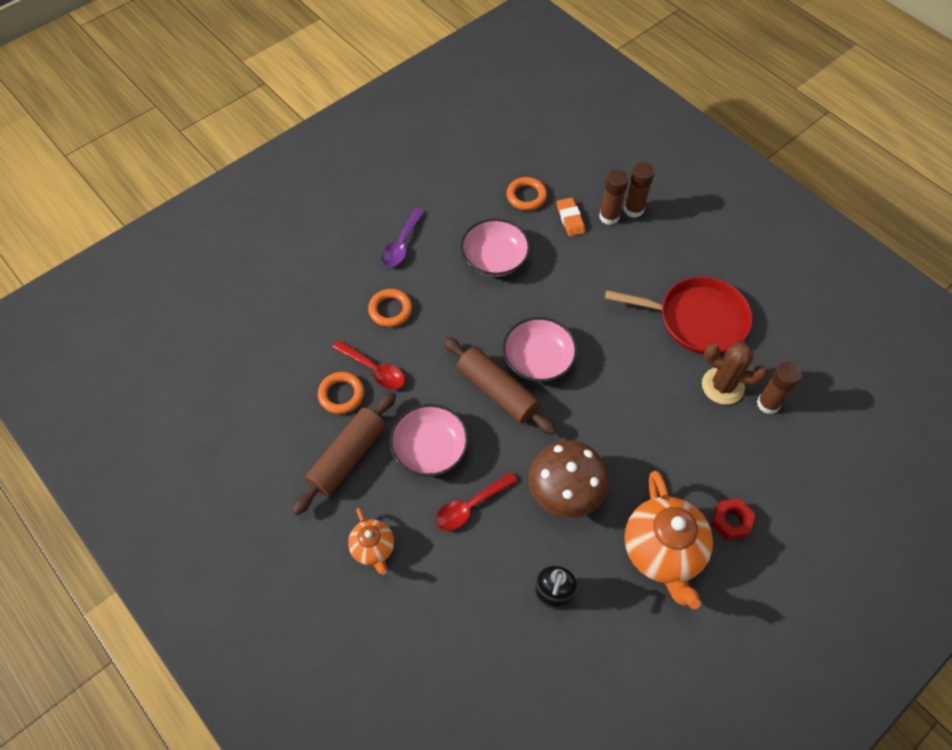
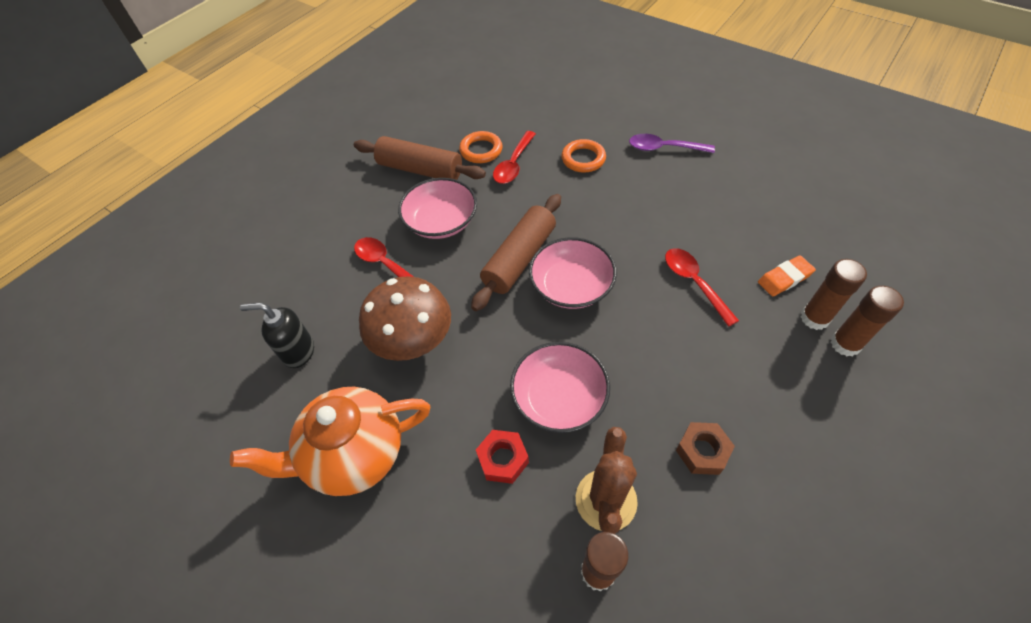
camera: 80 degrees right, 5 degrees down
(373, 548) = (336, 207): orange teapot -> none
(495, 258) = (686, 221): pink bowl -> pink bowl (559, 397)
(526, 196) = (791, 230): orange ring -> none
(559, 275) = (694, 283): none -> red spoon
(697, 319) = (702, 451): red pan -> brown nut
(731, 521) = (403, 535): red nut -> red nut (503, 459)

